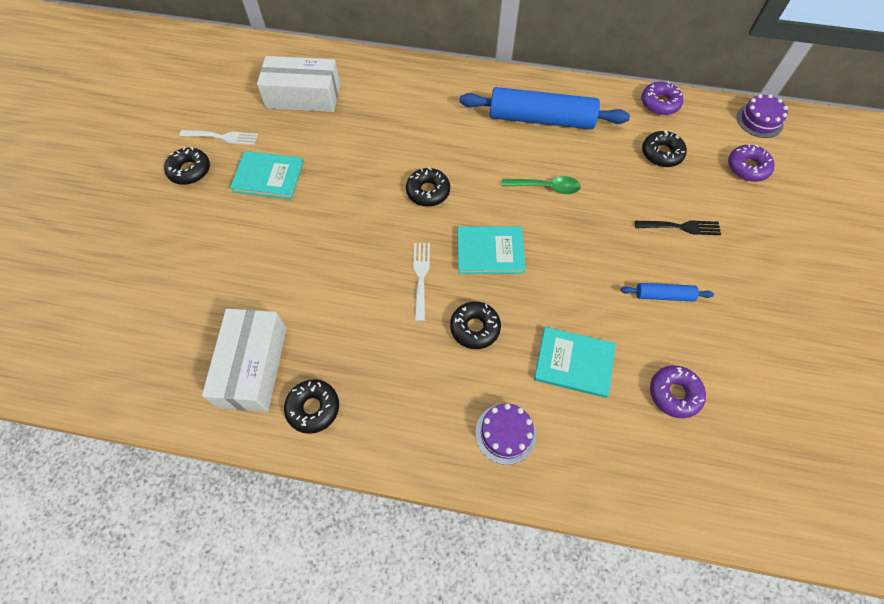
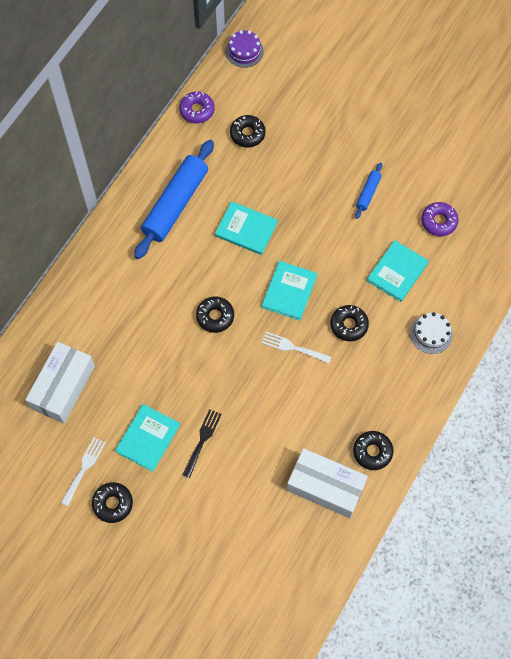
camera: 70 degrees left, 5 degrees up
(505, 433) = (431, 334): purple cake -> white cake
(546, 187) = (246, 229): green spoon -> turquoise book
(681, 227) = (318, 154): black fork -> black fork (202, 440)
(747, 167) = (284, 84): purple donut -> none

